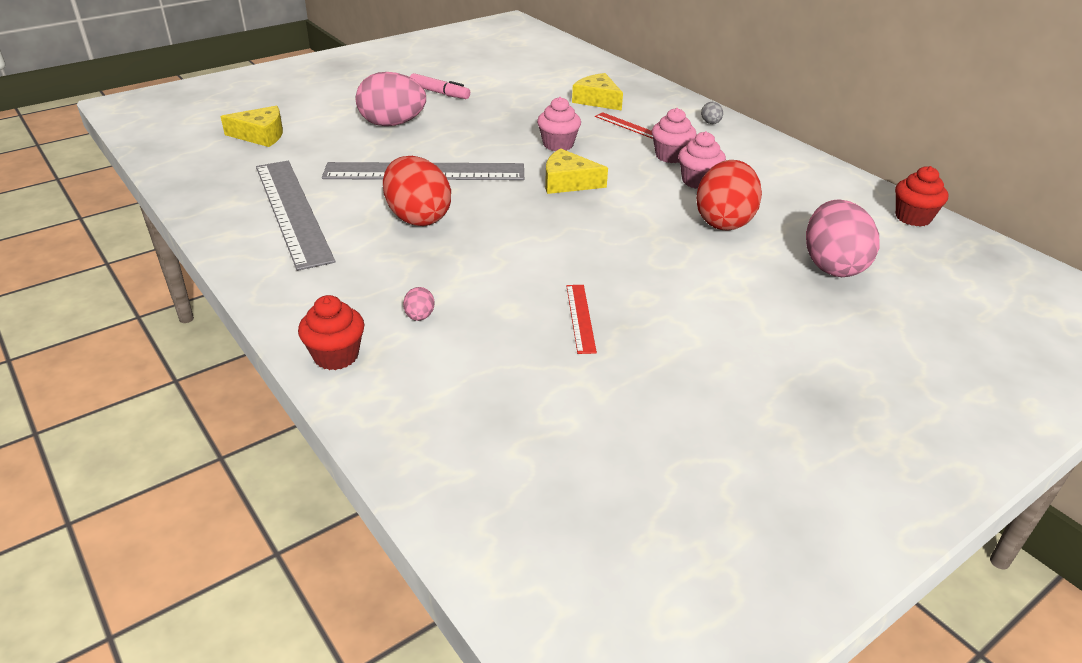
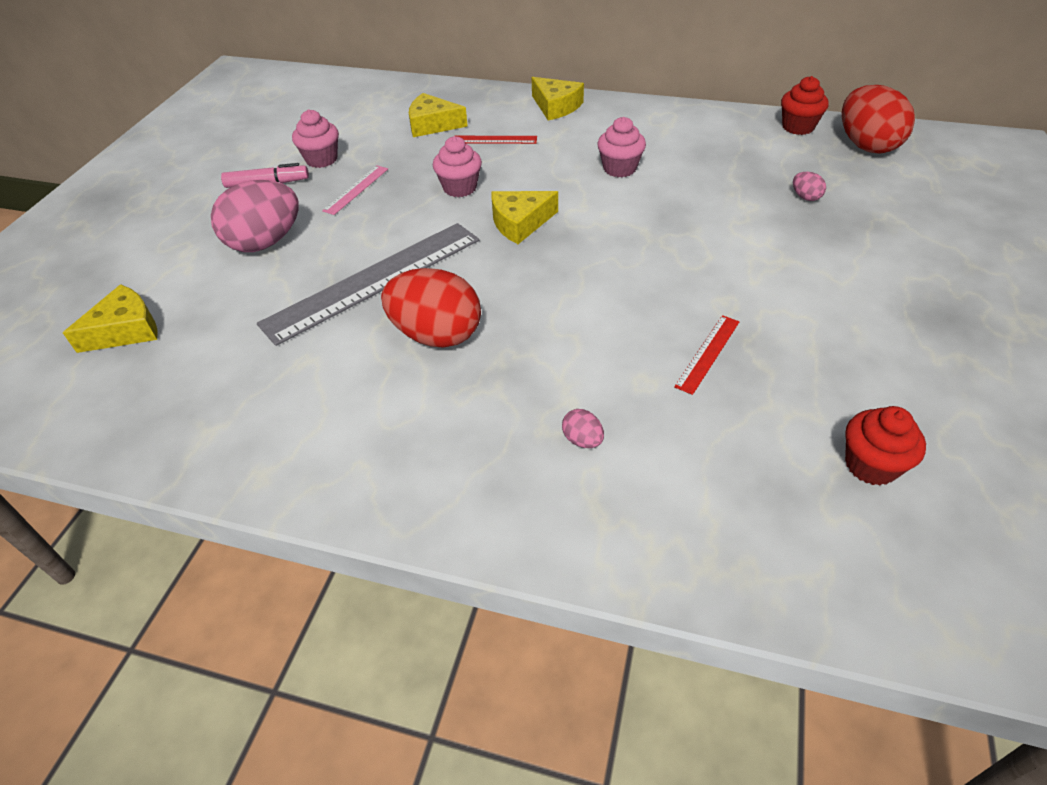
camera: 35 degrees left, 10 degrees up
(292, 211) = (295, 402): grey ruler -> none
(336, 356) = (567, 535): red cupcake -> red cupcake (871, 465)
(488, 118) = (356, 189): none -> pink ruler
(580, 318) = (707, 353): red ruler -> red ruler turned 75 degrees clockwise
(671, 156) = (567, 154): pink cupcake -> pink cupcake (321, 159)
(710, 123) = (556, 106): grey egg -> yellow cheese
(724, 221) = (687, 197): red egg -> red egg (866, 145)
(832, 266) = (805, 197): pink egg -> pink egg, size x0.42

